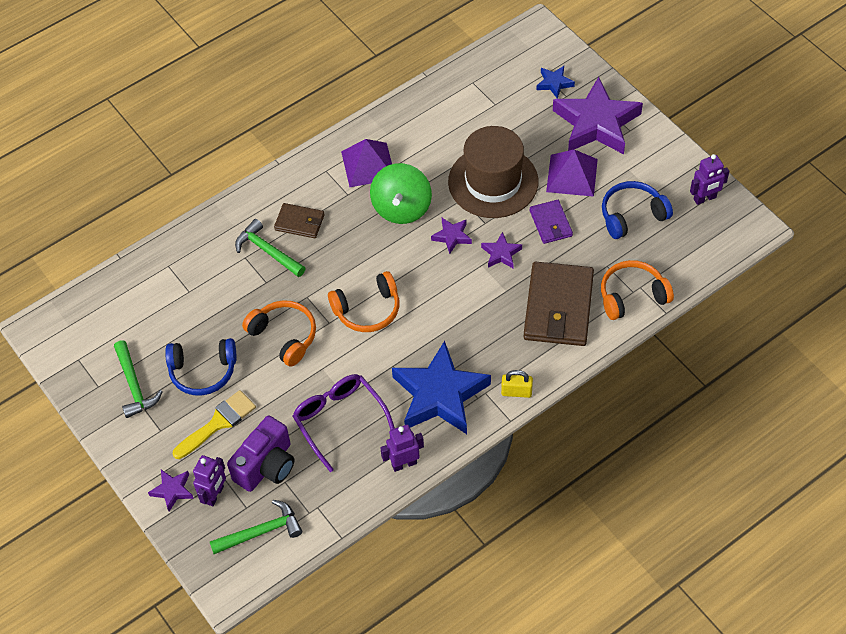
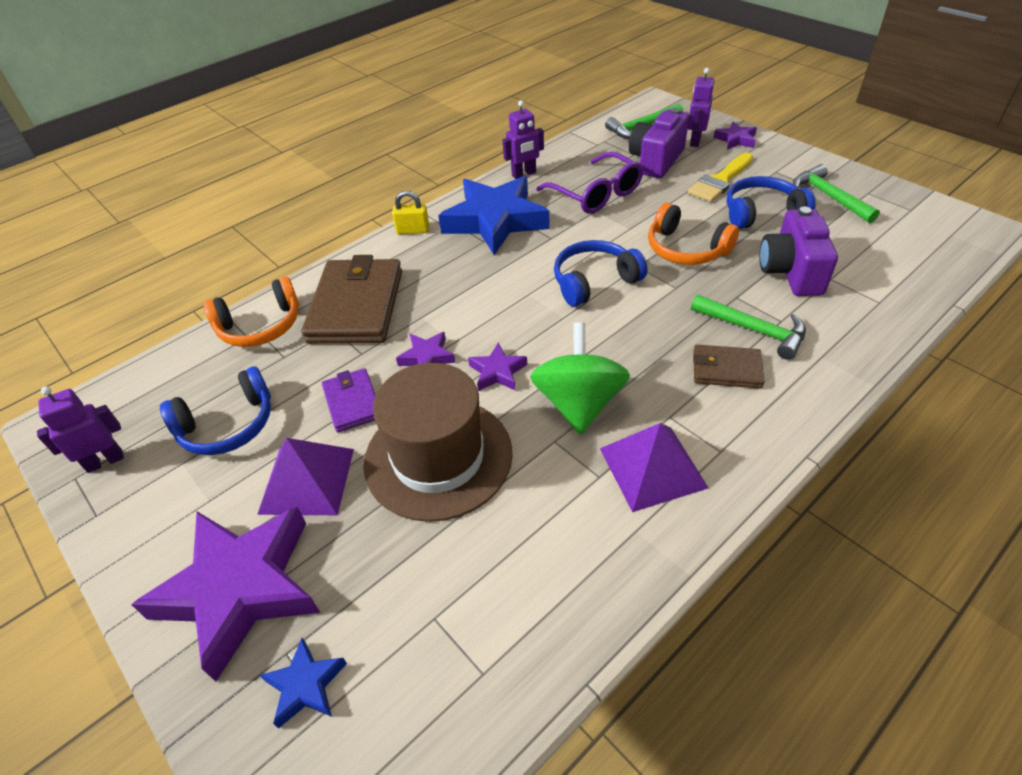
camera: 175 degrees right, 10 degrees down
(214, 301) = (791, 272): none -> purple camera
(367, 310) = (594, 281): orange headphones -> blue headphones

